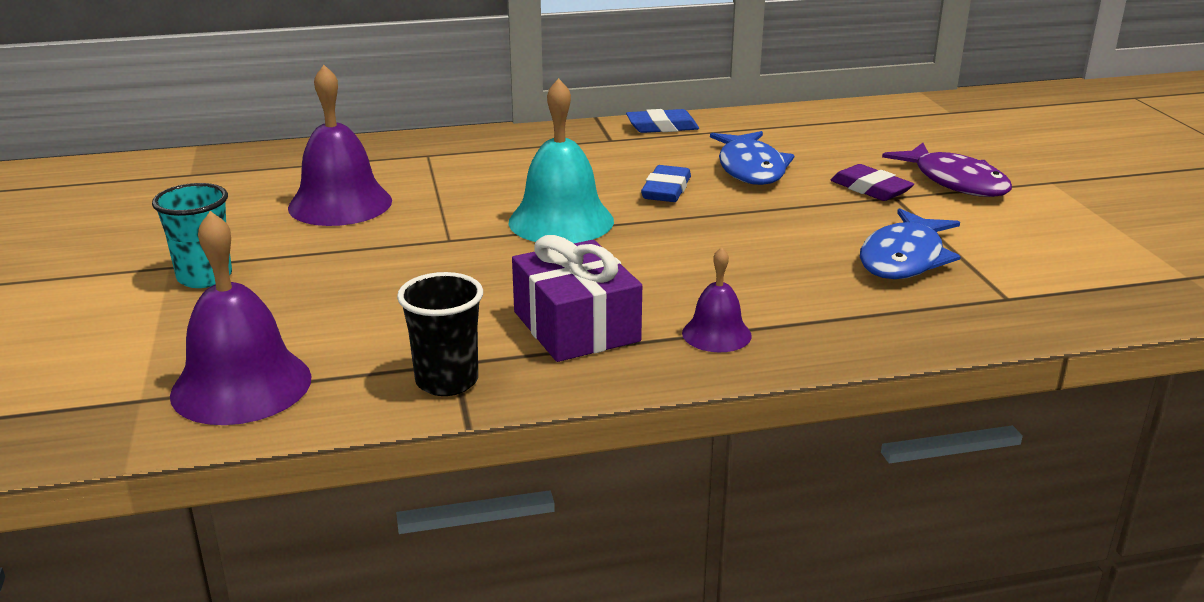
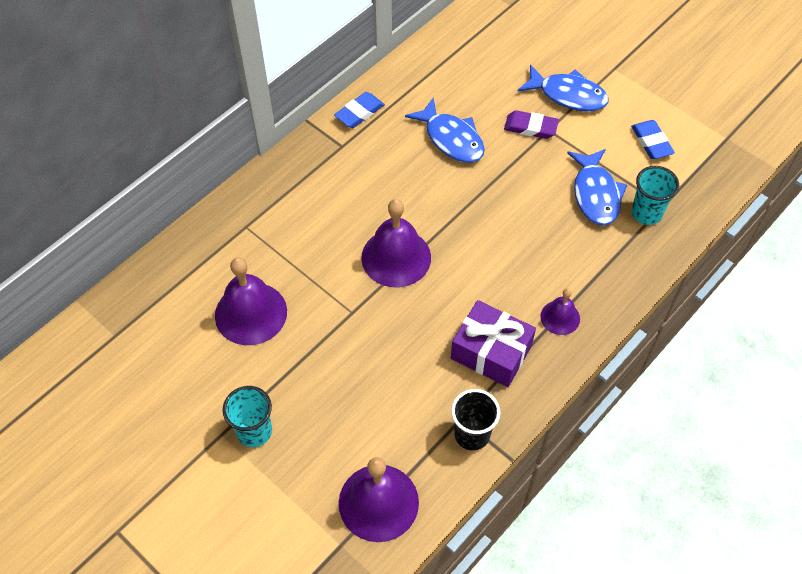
camera: 35 degrees left, 30 degrees up
(561, 221) = (396, 257): turquoise bell -> purple bell
(666, 190) = (424, 189): blue eraser -> blue eraser (651, 142)
(955, 182) = (568, 95): purple fish -> blue fish
(970, 296) = (646, 213): none -> turquoise cup

